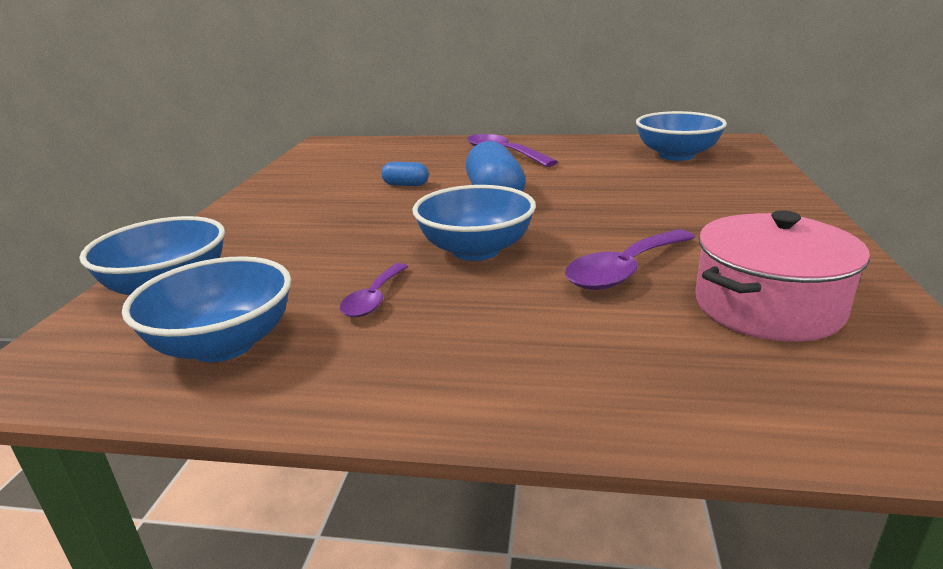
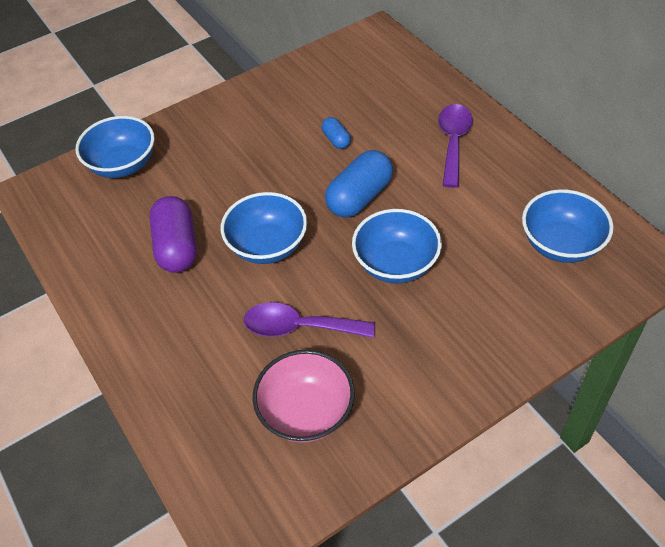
camera: 50 degrees right, 25 degrees up
(224, 344) = (97, 230): blue bowl -> blue bowl (396, 264)
(374, 299) = (177, 247): purple spoon -> purple capsule
(767, 307) = (306, 412): pink pot -> pink bowl

